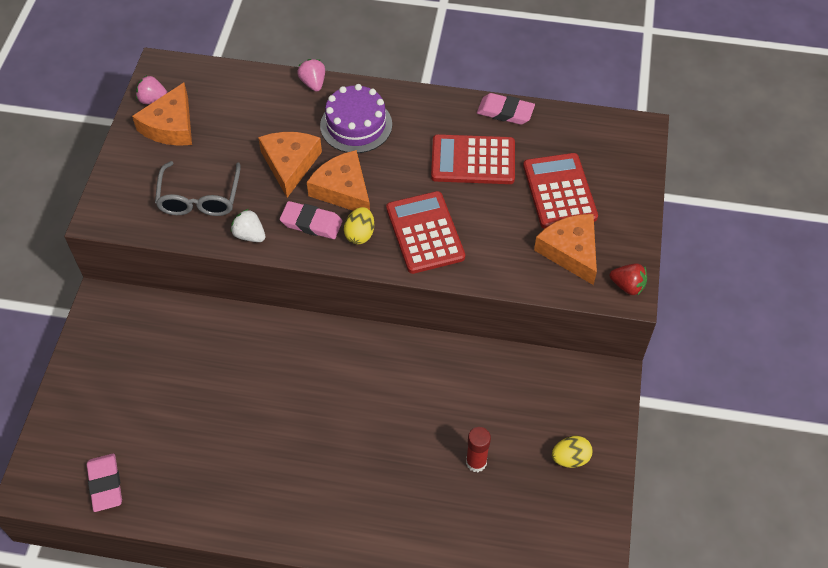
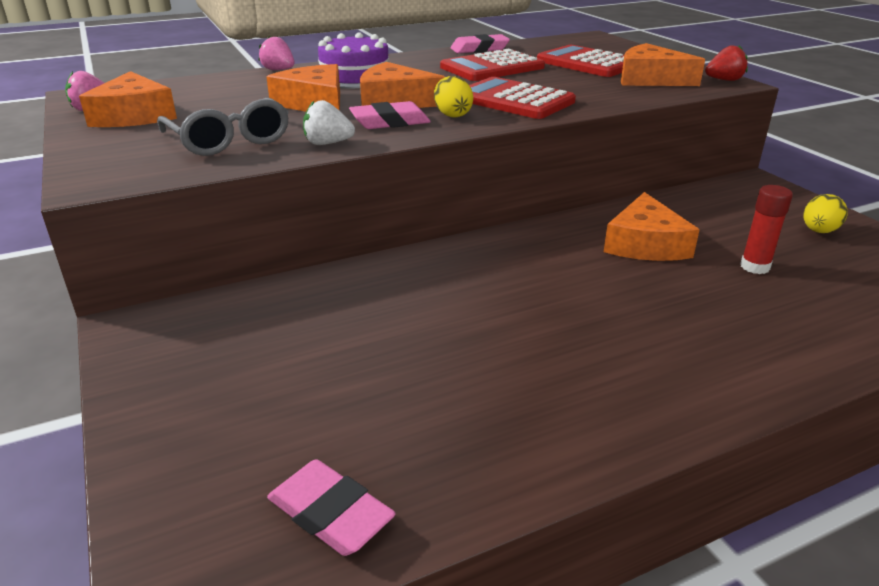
camera: 35 degrees left, 25 degrees down
(436, 398) = (645, 244): none -> orange cheese

